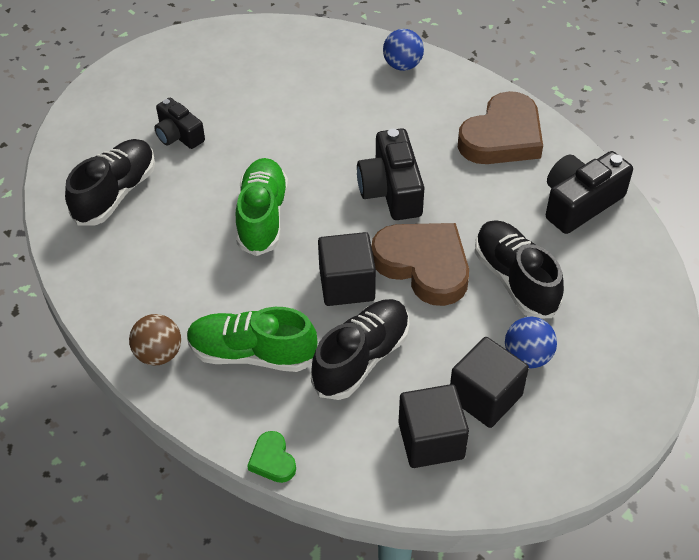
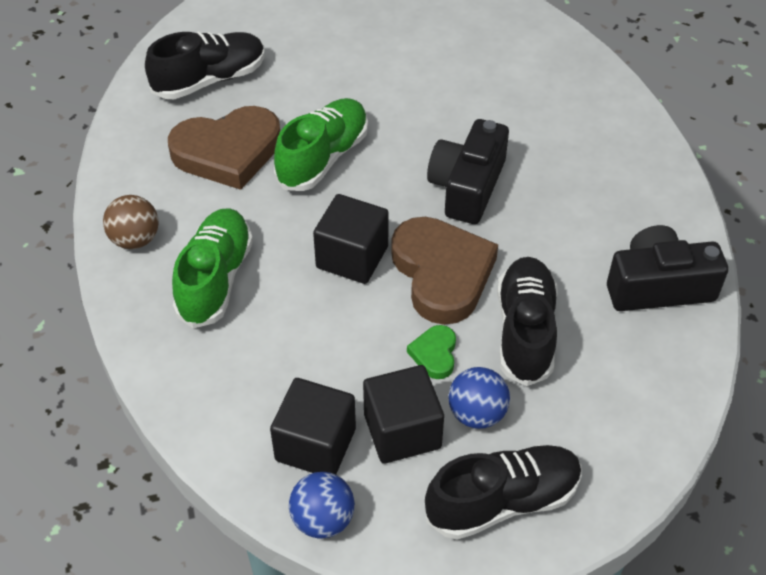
camera: 30 degrees right, 0 degrees up
(178, 135) = (306, 50): black camera -> none
(252, 353) = (215, 279): green shoe -> green shoe turned 60 degrees clockwise
(272, 460) = (157, 385): green heart -> green heart (434, 354)
(361, 358) = (311, 333): black shoe -> black shoe (502, 501)
(402, 65) = (575, 70): blue ball -> blue ball (323, 519)
(502, 136) = (626, 183): brown heart -> brown heart (228, 152)

